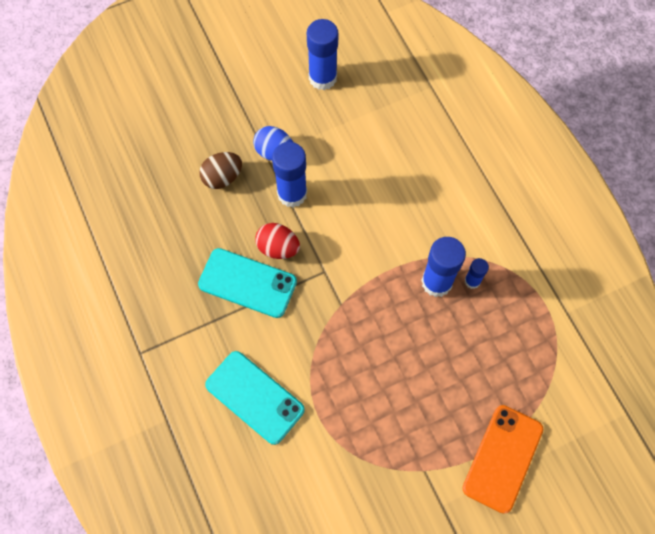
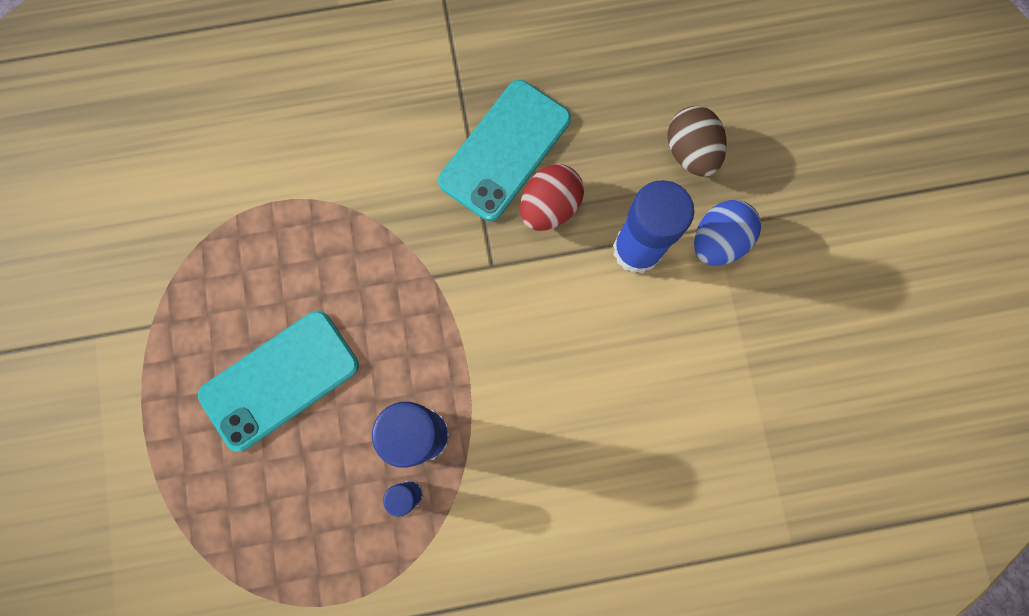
camera: 105 degrees right, 10 degrees up
(255, 397) = (332, 123): turquoise phone -> turquoise phone (280, 380)
(322, 78) = (847, 354): blue glue stick -> none
(502, 458) = (125, 446): orange phone -> none

